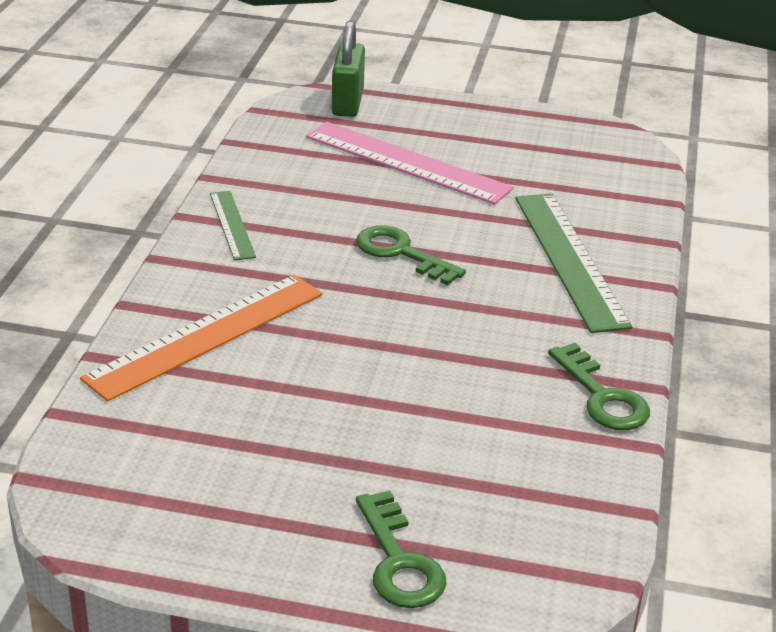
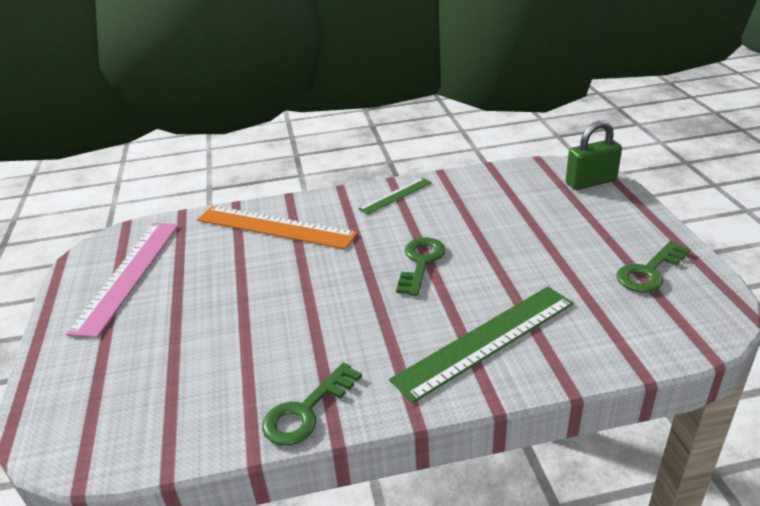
camera: 70 degrees right, 0 degrees up
(399, 561) = (84, 366): green key -> green key (649, 272)
(407, 162) = (541, 228): pink ruler -> pink ruler (128, 275)

